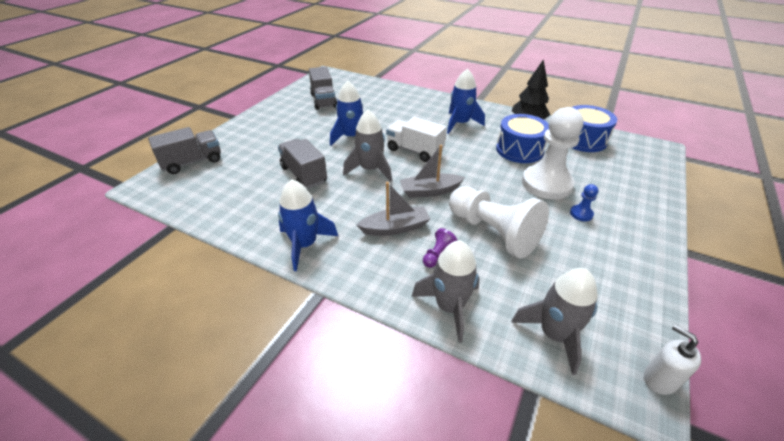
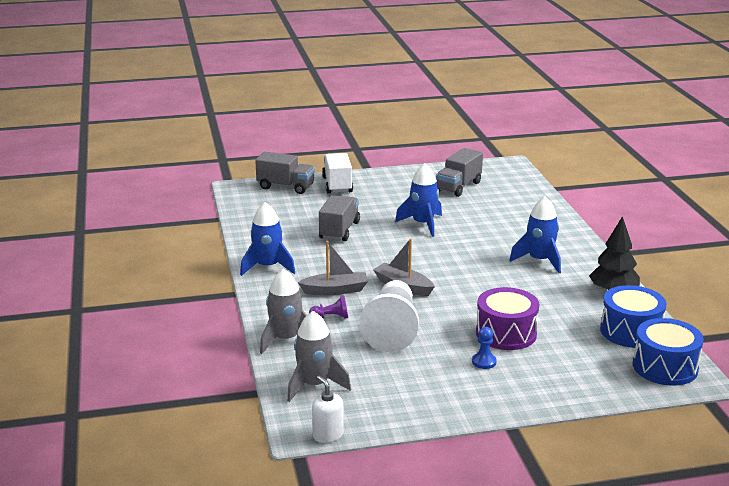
camera: 50 degrees right, 15 degrees down
(370, 170) = (390, 251): grey rocket -> none
(395, 228) = (335, 290): grey boat -> grey boat turned 45 degrees counterclockwise
(414, 151) = (451, 258): white truck -> white truck (337, 185)
(519, 150) = (544, 304): blue drum -> blue drum (665, 367)
(546, 184) = (506, 333): white pawn -> purple drum
(659, 379) = (328, 435): white soap dispenser -> white soap dispenser turned 45 degrees counterclockwise

